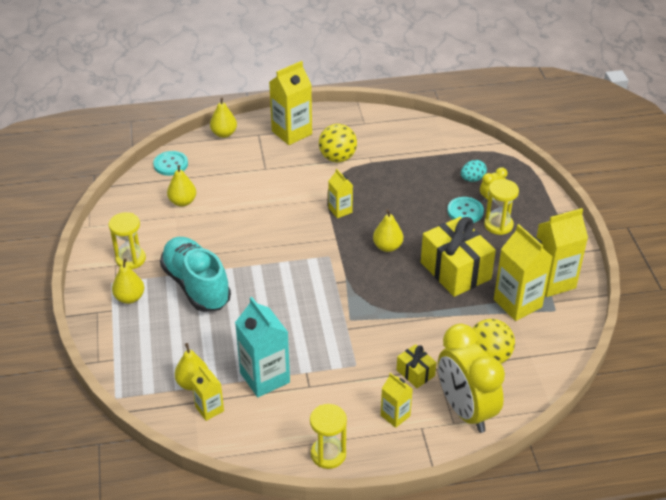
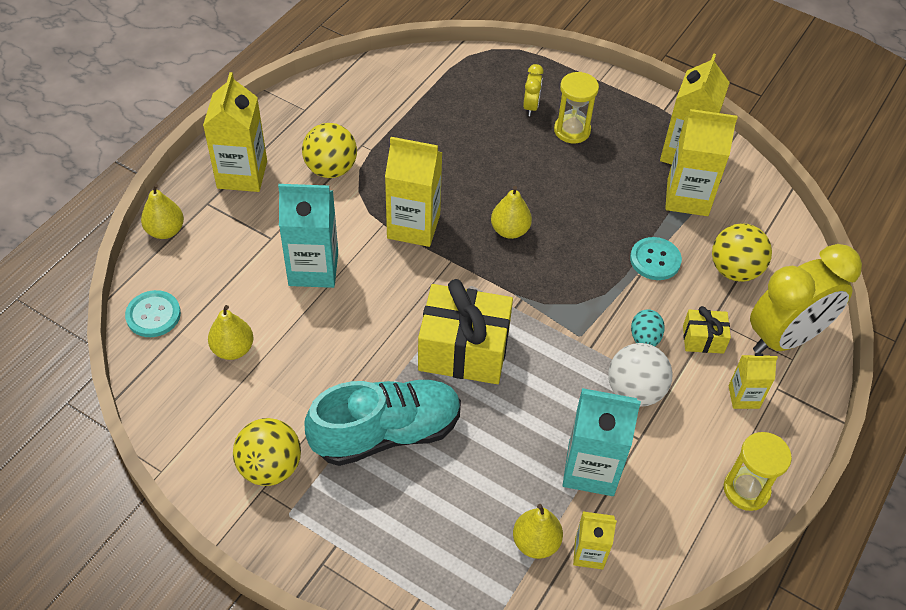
camera: 50 degrees left, 10 degrees up
(130, 259) = (270, 467): yellow hourglass -> yellow ball
(130, 298) = (335, 512): yellow pear -> none
(196, 285) = (386, 433): turquoise shoe -> turquoise shoe turned 150 degrees clockwise
(265, 195) = (313, 269): none -> turquoise carton
(340, 210) = (413, 226): yellow carton -> yellow carton, size x1.80
(340, 365) = (635, 391): none -> white ball
(455, 271) = (599, 207): yellow gift -> yellow gift (464, 350)
(465, 211) = (526, 138): turquoise button -> turquoise button (655, 260)
(465, 410) = (784, 338): yellow clock -> yellow clock turned 45 degrees counterclockwise
(472, 179) = (488, 99): turquoise egg -> turquoise egg (644, 338)

